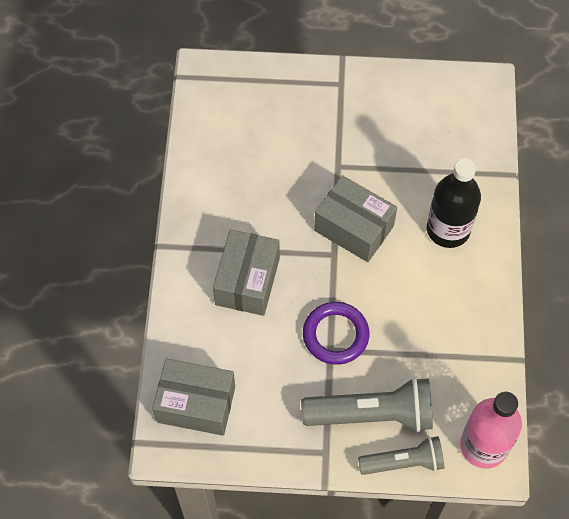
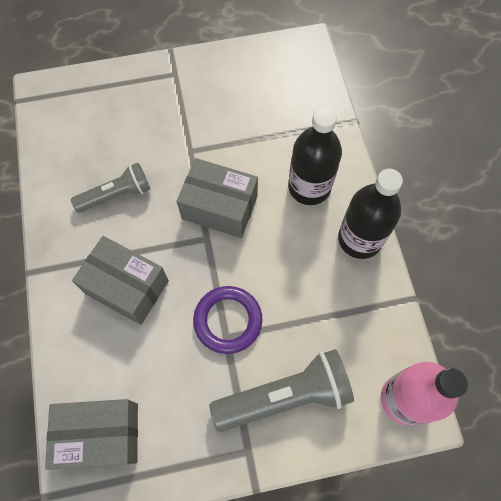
camera: 15 degrees left, 5 degrees up
(247, 281) = (127, 287): grey box -> grey box turned 60 degrees counterclockwise
(403, 462) = (330, 440): grey flashlight -> grey flashlight (116, 195)
(484, 291) = (360, 239): none -> black bottle

